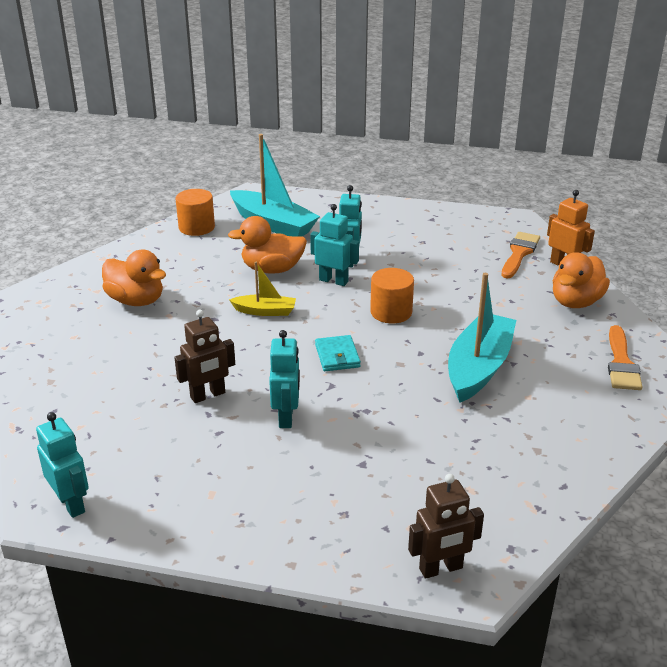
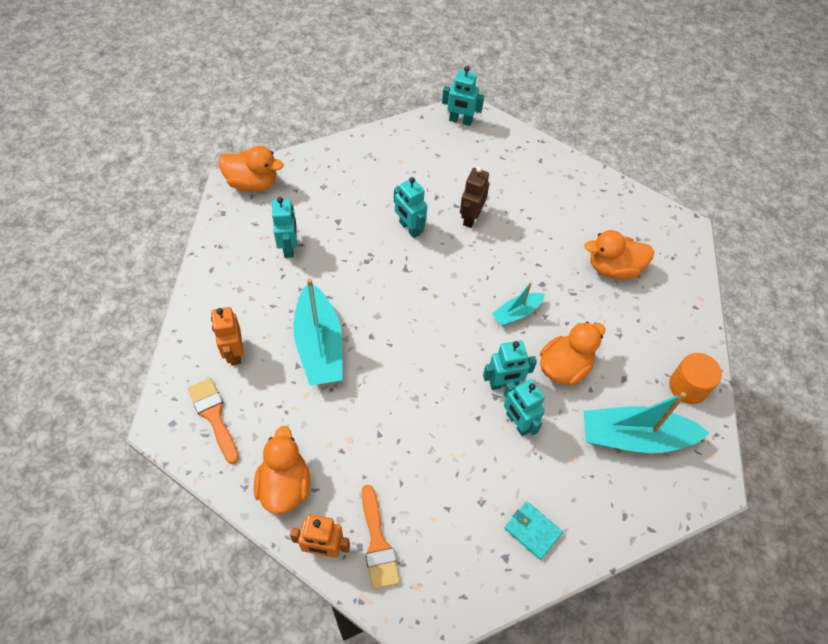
camera: 140 degrees right, 25 degrees up
(265, 311) = (517, 313): yellow boat -> turquoise boat
(337, 356) = (425, 298): turquoise wallet -> turquoise wallet (532, 531)
(391, 312) = (426, 370): orange cylinder -> none
(441, 569) = (252, 183): brown robot -> orange duck
(447, 464) = (289, 247): none -> turquoise robot
(575, 398) = (234, 353): none -> orange robot

